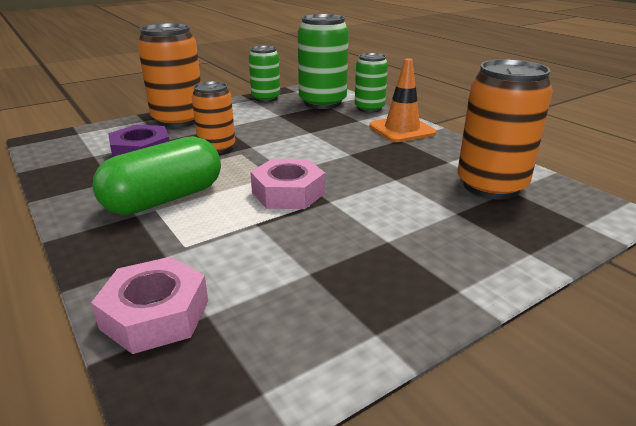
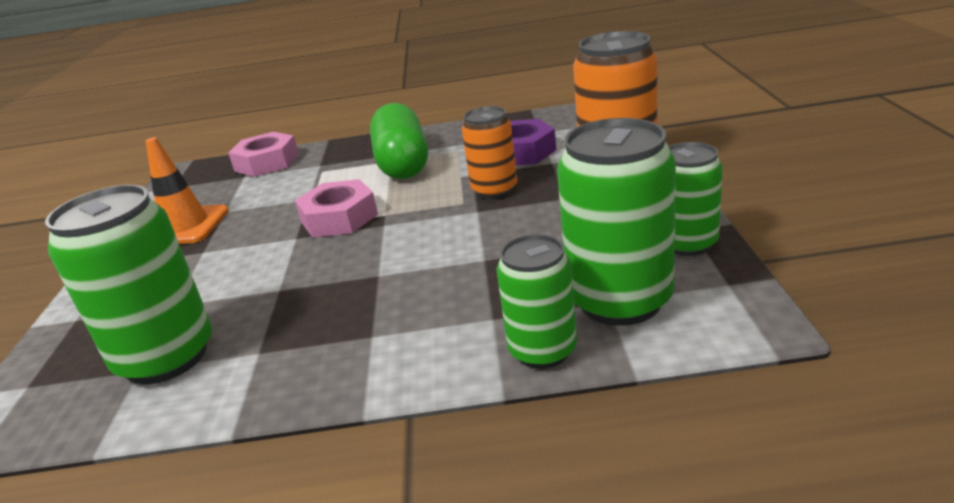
camera: 125 degrees right, 0 degrees up
(402, 130) = (403, 352): orange traffic cone -> orange traffic cone (185, 226)
(491, 186) = (166, 357): orange can -> green can

